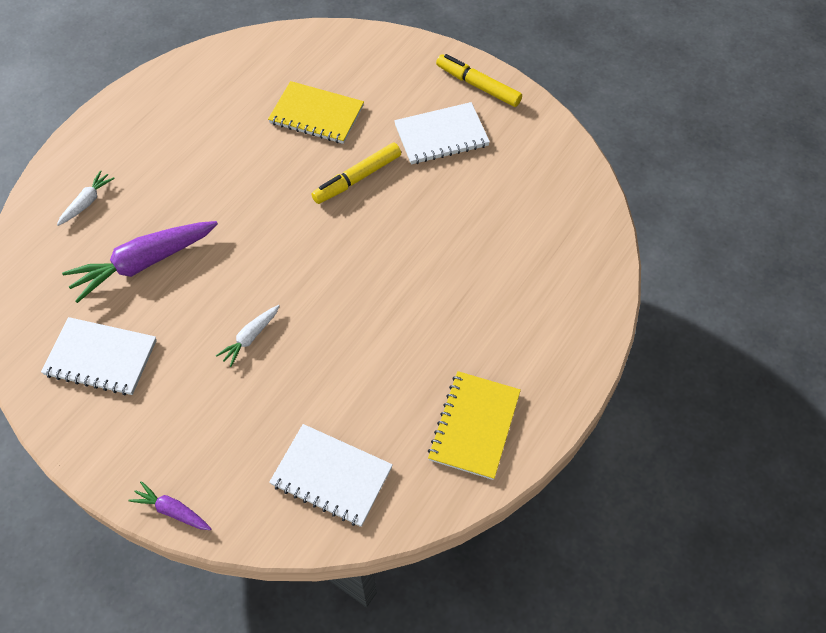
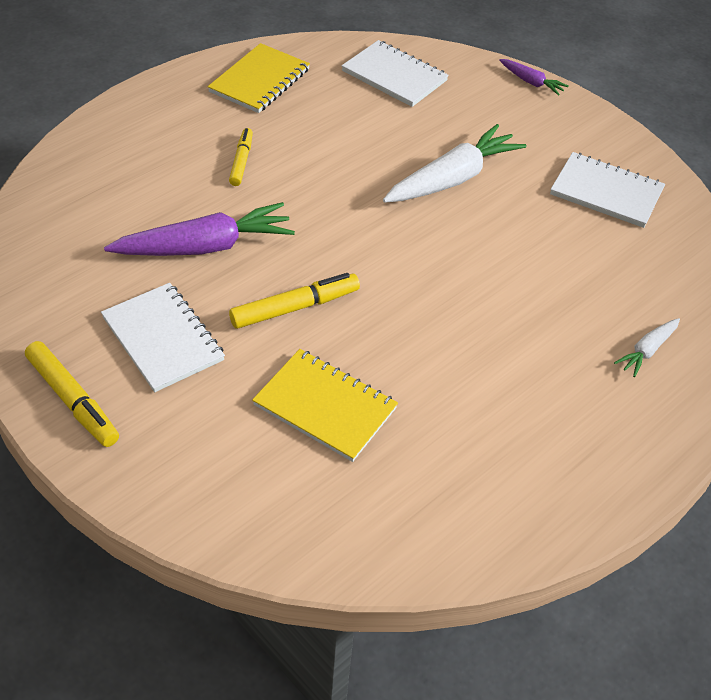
camera: 170 degrees left, 10 degrees down
(144, 263) = (568, 267): purple carrot -> purple carrot (205, 247)
(250, 337) = (452, 179): white carrot -> white carrot, size x2.01
(441, 135) = (163, 339): white notebook -> white notebook turned 60 degrees clockwise
(450, 309) = (241, 161): none -> yellow marker

